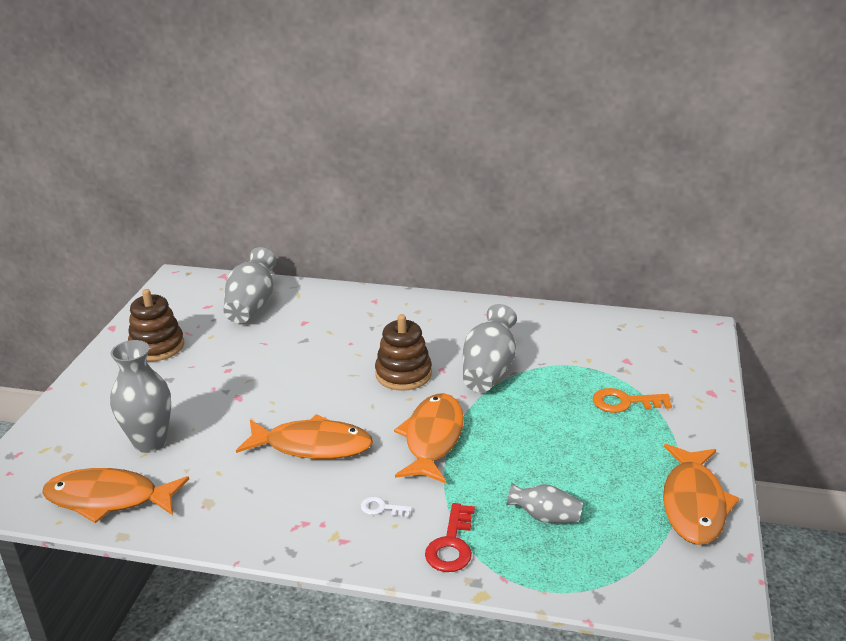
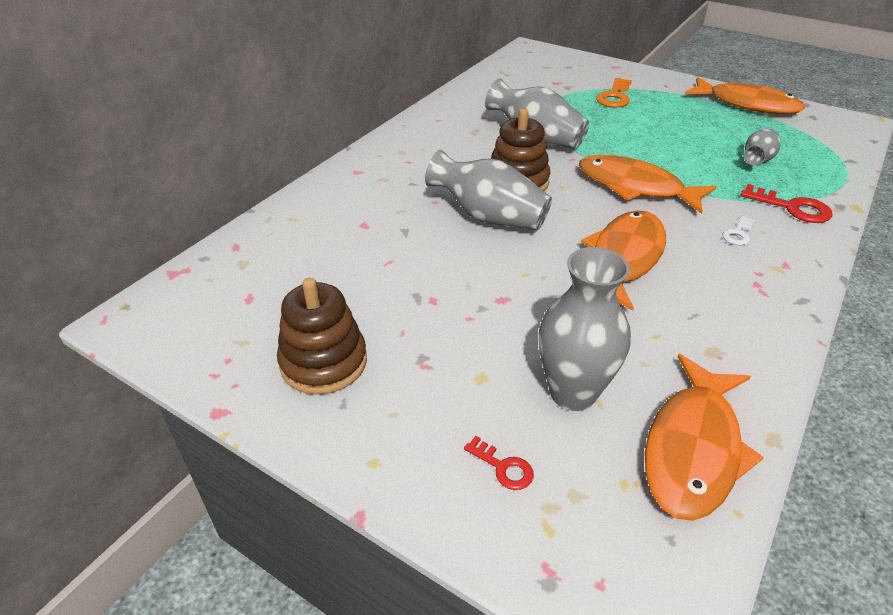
camera: 70 degrees left, 10 degrees up
(84, 426) = (503, 467): none -> red key
(252, 305) = (285, 258): grey vase -> grey vase (489, 217)

